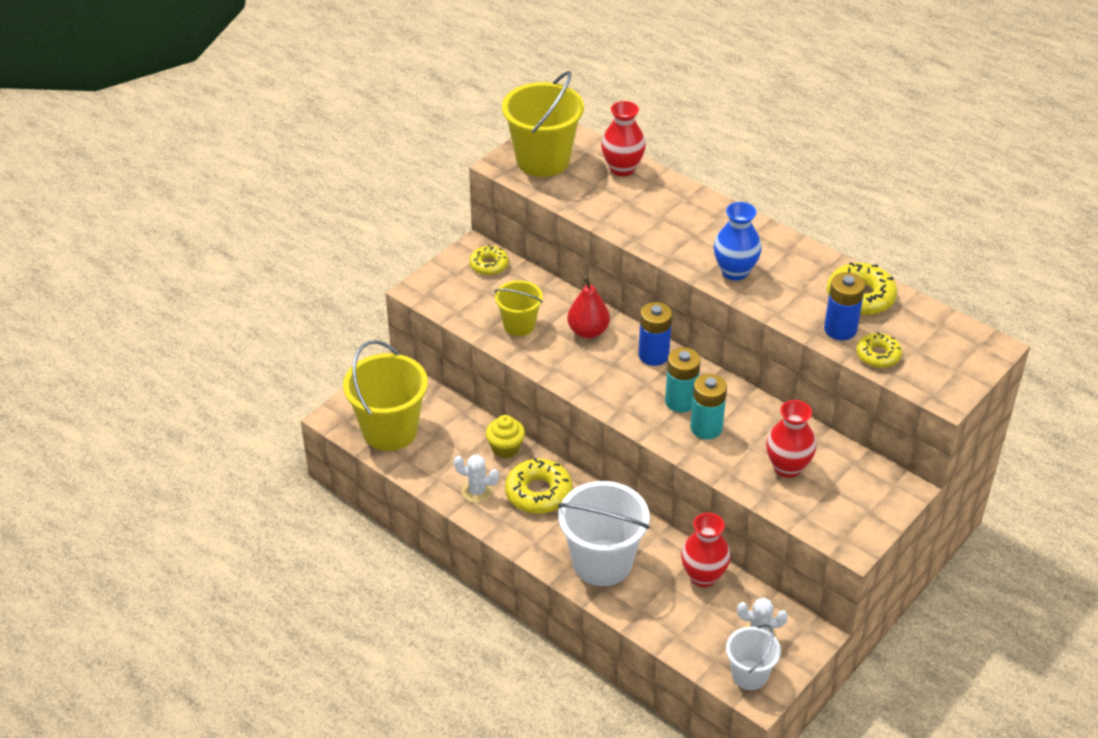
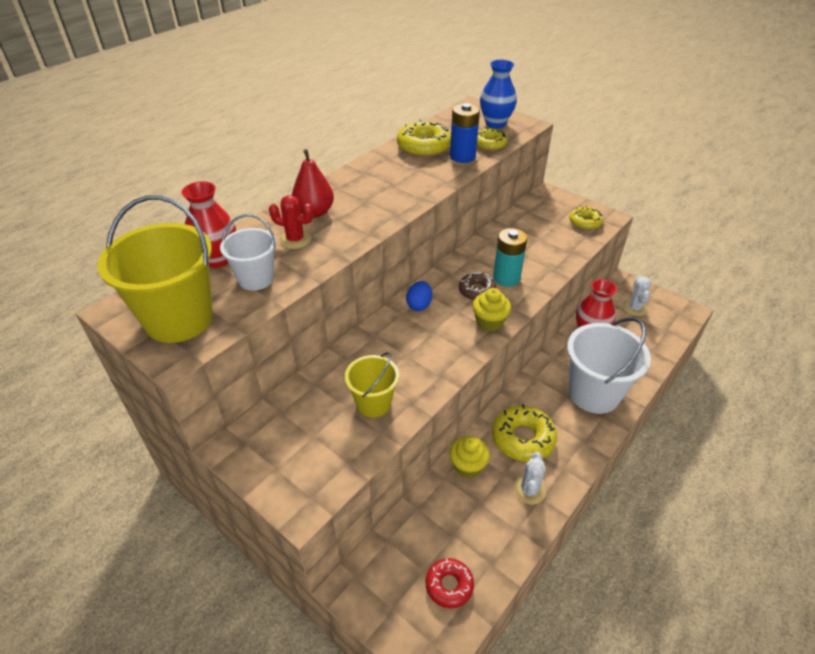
camera: 90 degrees left, 0 degrees up
(390, 430) = (449, 585): yellow bucket -> red donut
(489, 265) = (266, 432): yellow donut -> yellow donut (585, 222)
(588, 331) = (385, 348): red pear -> red pear (314, 212)
(629, 408) = (489, 322): none -> yellow cupcake
(653, 355) = (419, 305): blue battery -> blue egg
(655, 211) = (295, 239): none -> red cactus
(680, 401) = (477, 291): turquoise battery -> brown donut
(735, 271) = (391, 199): blue vase -> blue vase (495, 123)
(749, 675) = (672, 314): white bucket -> white bucket (256, 279)
(787, 467) = (540, 240): red vase -> none

